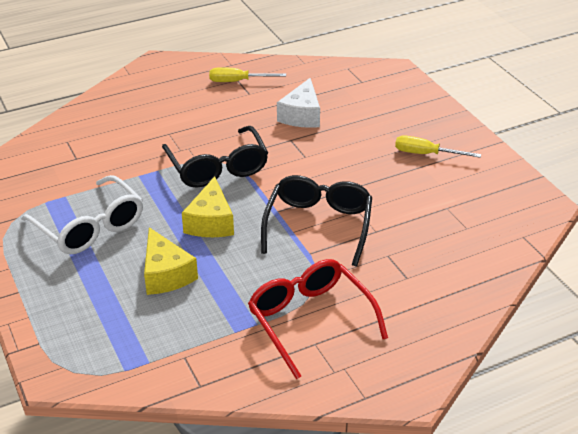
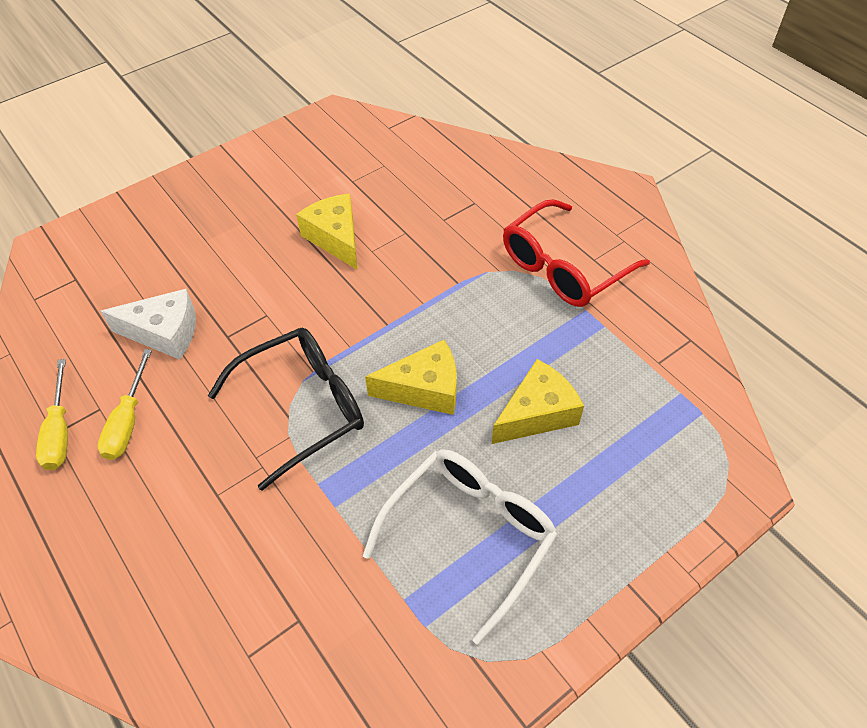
camera: 100 degrees left, 15 degrees up
(318, 225) = (406, 281): black glasses -> none
(376, 193) = (335, 238): none -> yellow cheese
(426, 154) = (251, 203): yellow screwdriver -> yellow screwdriver (128, 421)

